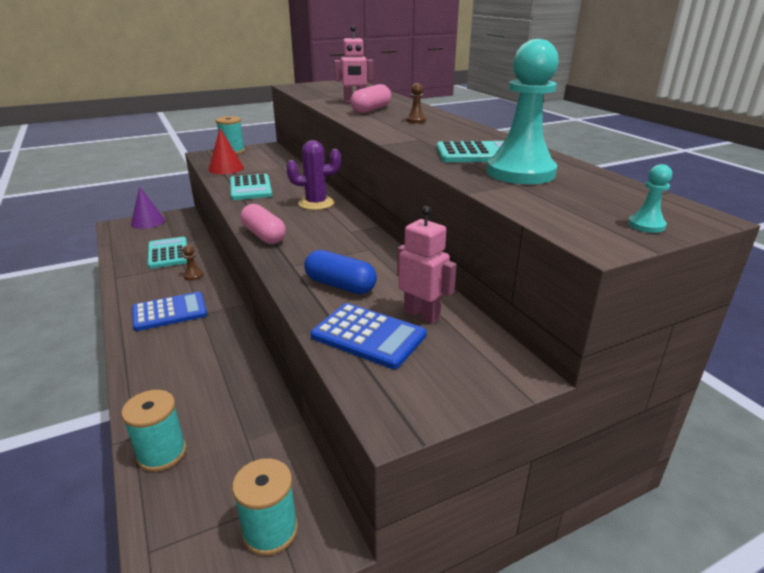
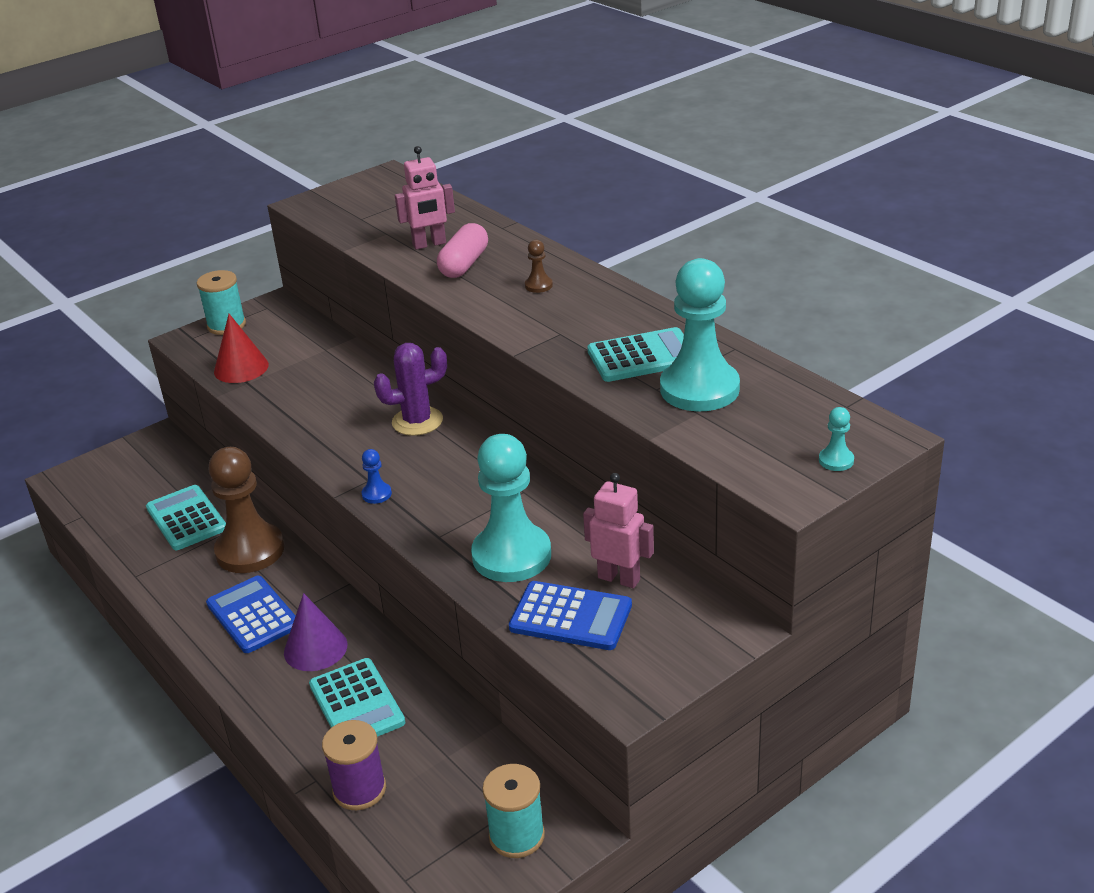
camera: 10 degrees left, 5 degrees up
(148, 222) = (112, 464): purple cone -> purple cone (315, 648)
(162, 453) = (359, 790): turquoise spool -> purple spool
(169, 312) = (253, 615): blue calculator -> blue calculator turned 90 degrees counterclockwise
(193, 275) = (250, 550): brown pawn -> brown pawn, size x2.49
(250, 188) = (305, 406): turquoise calculator -> turquoise calculator (356, 704)
(264, 235) = (376, 494): pink capsule -> blue pawn
(340, 285) = (511, 556): blue capsule -> turquoise pawn

